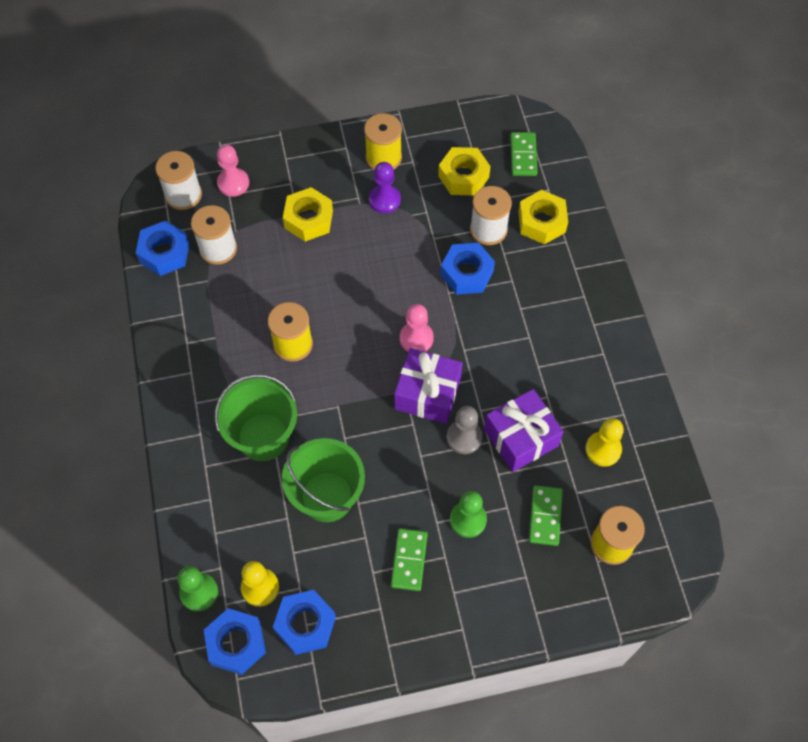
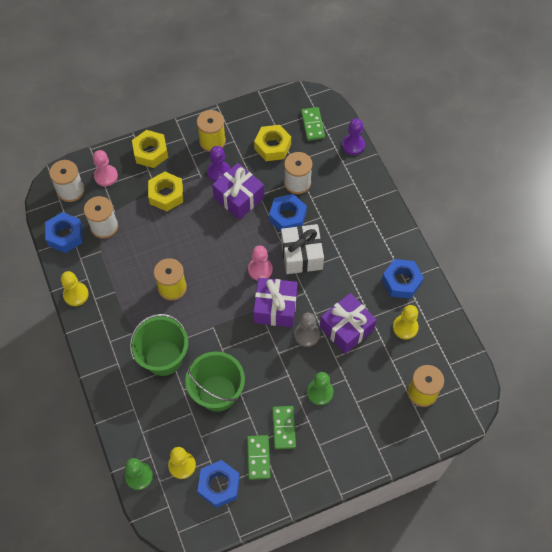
camera: 10 degrees left, 0 degrees up
(163, 333) = (76, 294): none -> yellow pawn
(236, 643) = (172, 507): blue nut -> blue nut (401, 281)
(405, 238) = (239, 197): none -> purple gift
(476, 328) = (301, 255): none -> white gift
(542, 222) = (334, 171): yellow nut -> yellow nut (151, 152)
(545, 516) = (373, 381): green domino -> green domino (258, 457)
(574, 191) = (353, 145): none -> purple pawn

